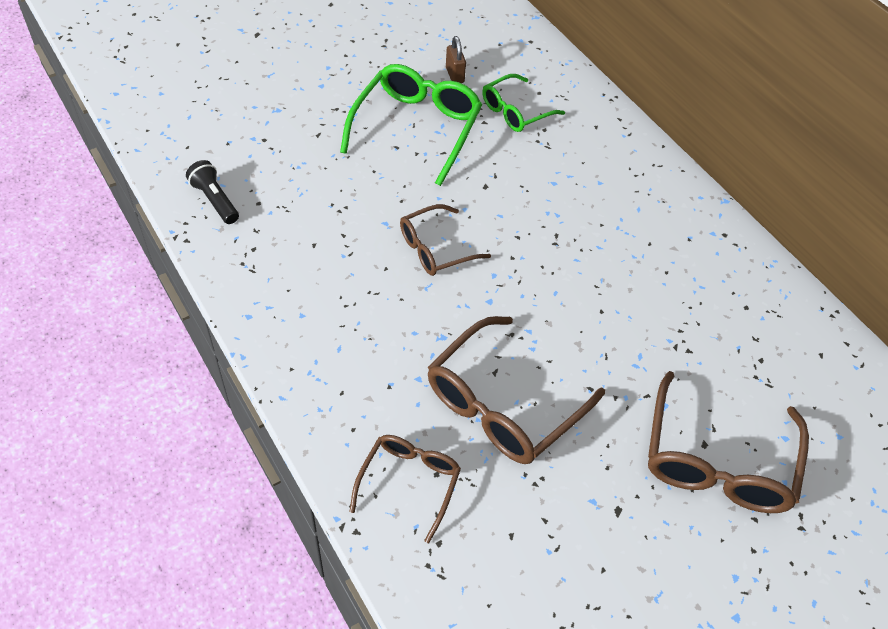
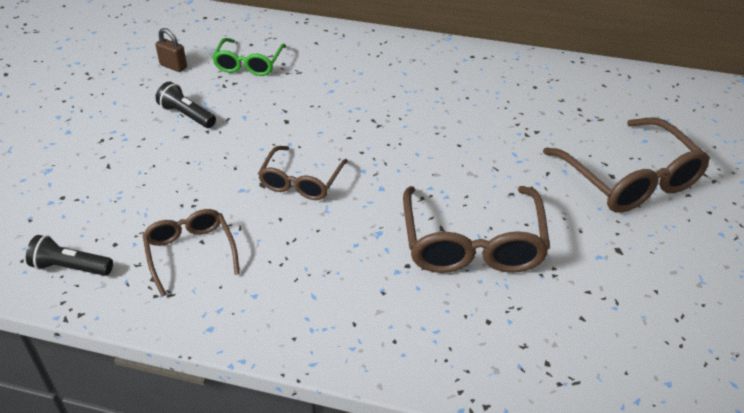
camera: 40 degrees left, 10 degrees down
(409, 483) = (479, 342): brown glasses -> brown glasses (190, 253)
(416, 128) = (187, 115): green glasses -> black flashlight

